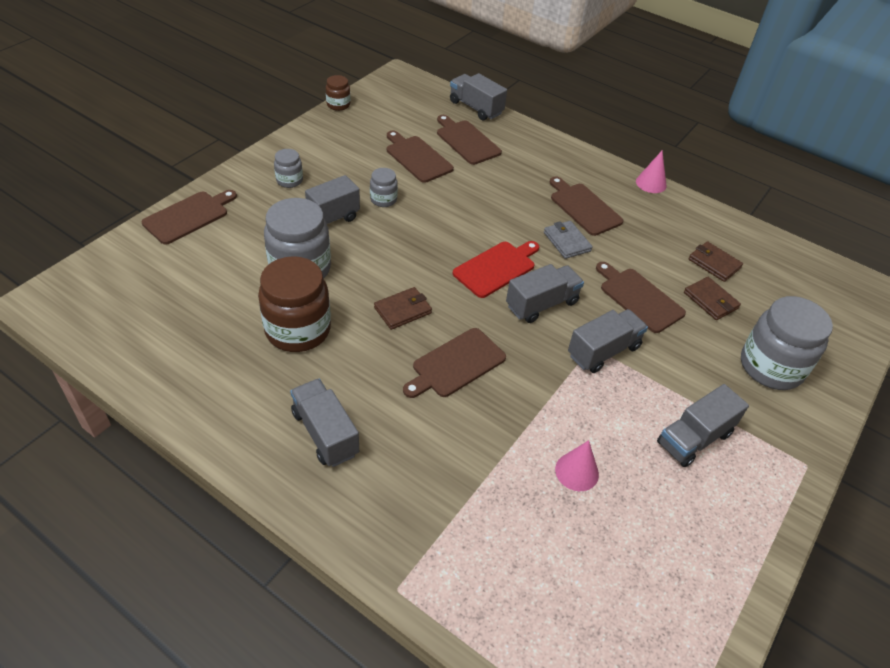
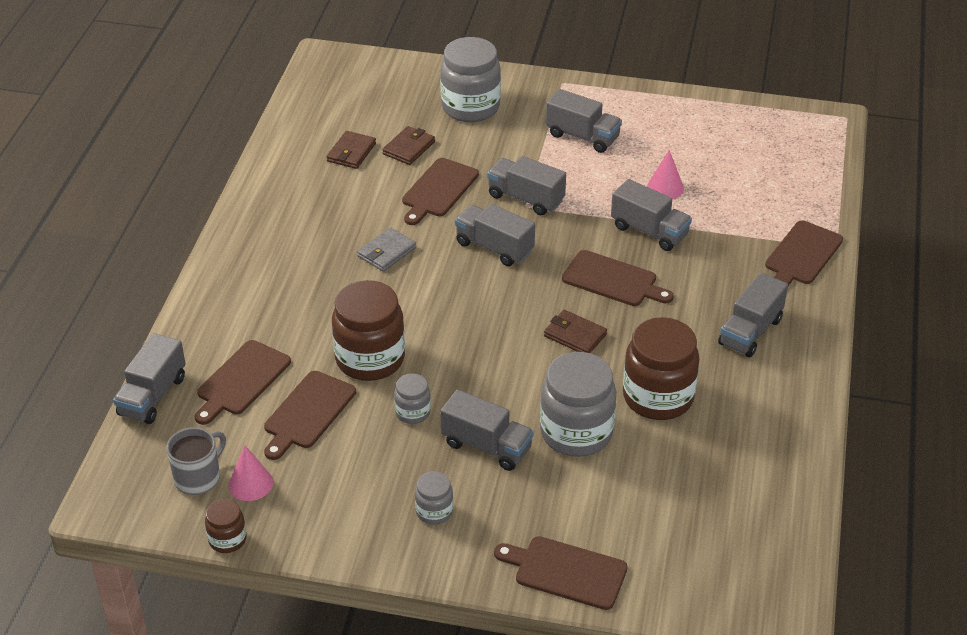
camera: 110 degrees left, 5 degrees down
(394, 107) = (198, 478): none -> grey mug
(450, 197) = (370, 359): none -> brown jar
(496, 268) = (465, 290): red cutting board -> none
(511, 424) = (649, 231): none -> grey truck
(583, 207) = (317, 253): brown cutting board -> brown cutting board (802, 255)
(651, 183) = (236, 213): pink cone -> pink cone (250, 483)

